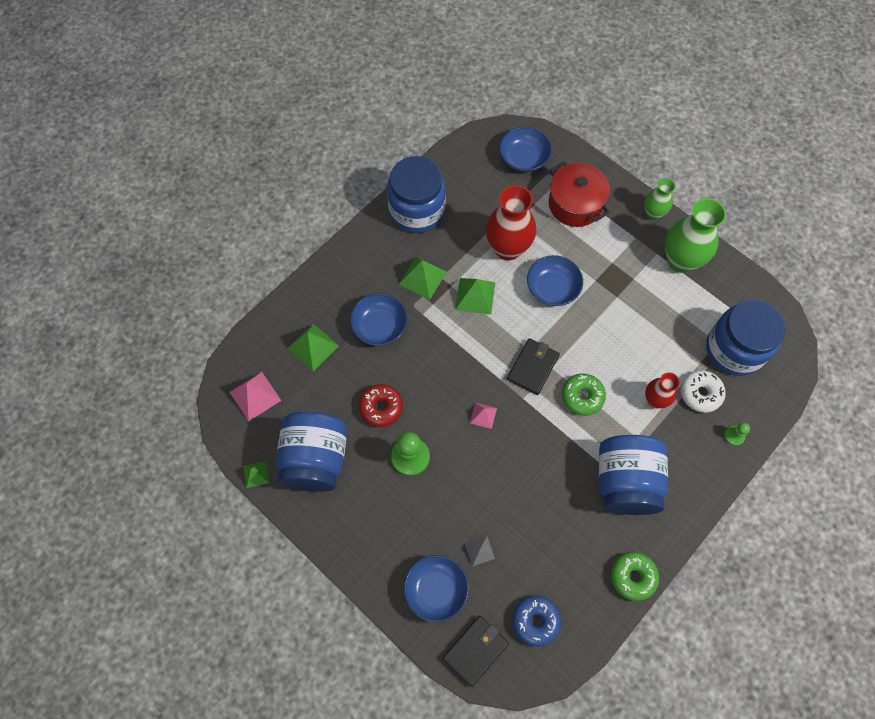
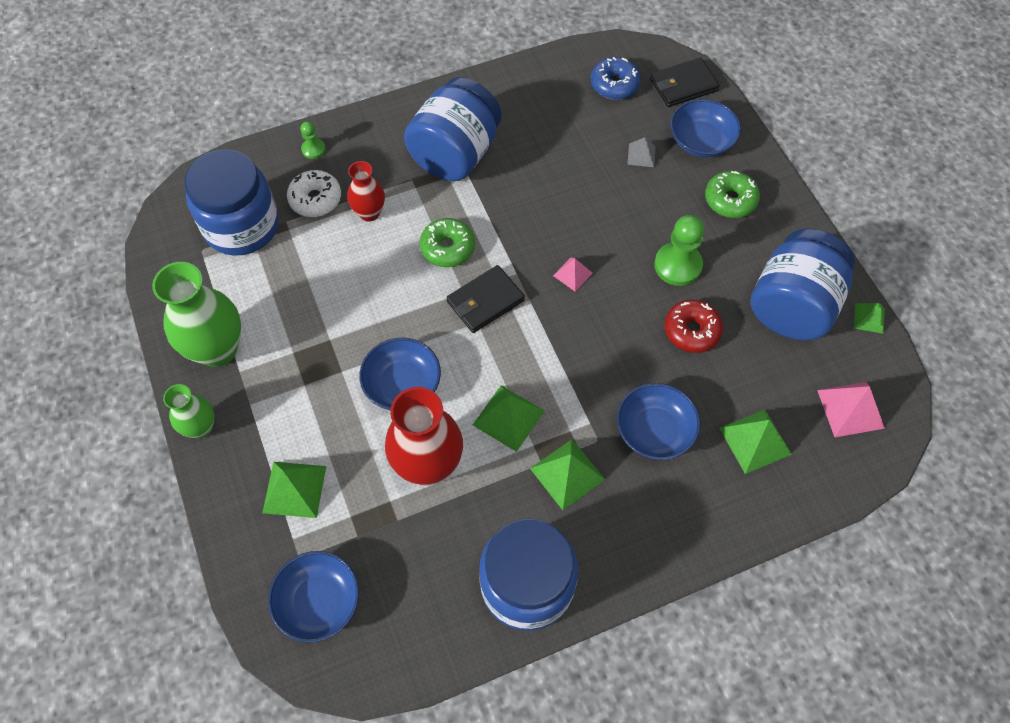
camera: 155 degrees left, 5 degrees down
(575, 204) = (294, 489): red pot -> green pyramid
(633, 577) = (501, 81): green donut -> green donut (730, 200)

